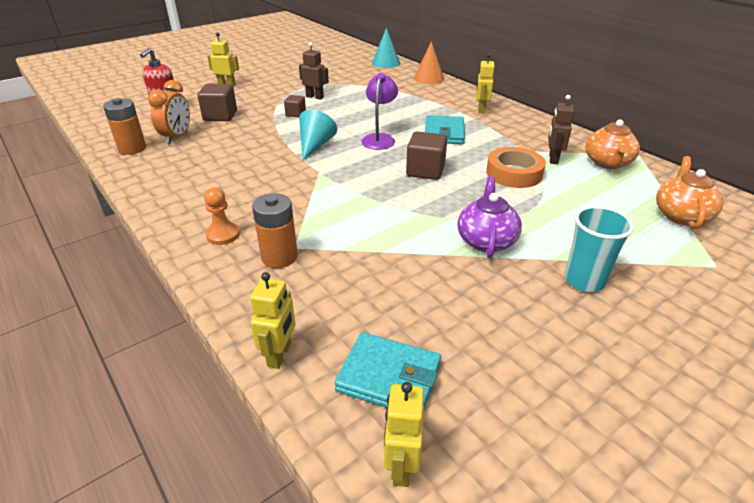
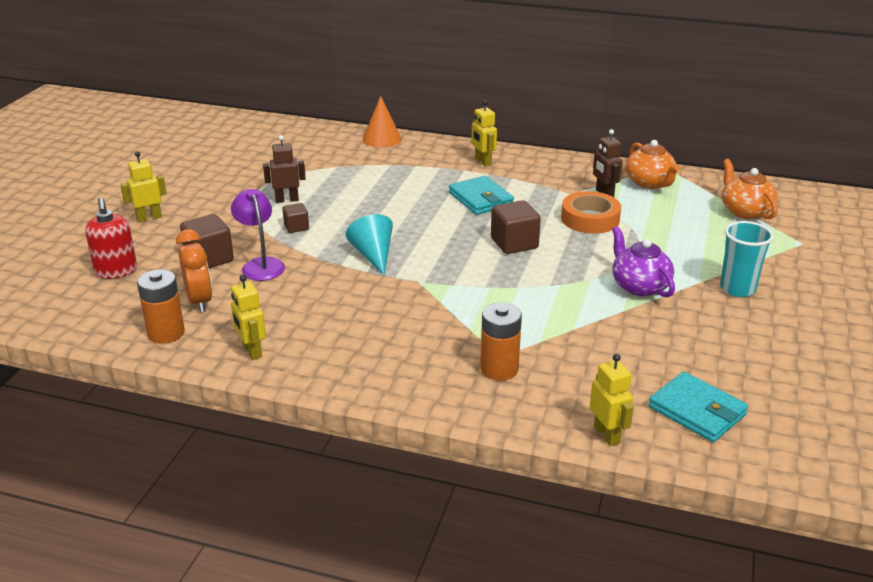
camera: 35 degrees left, 5 degrees down
(223, 235) = (419, 373): orange pawn -> none
(379, 138) = (427, 225): purple lamp -> purple lamp (261, 265)
(386, 63) = (305, 131): turquoise cone -> none
(389, 377) = (697, 411): turquoise wallet -> turquoise wallet turned 60 degrees clockwise
(401, 466) = (768, 454): yellow robot -> yellow robot (252, 351)

